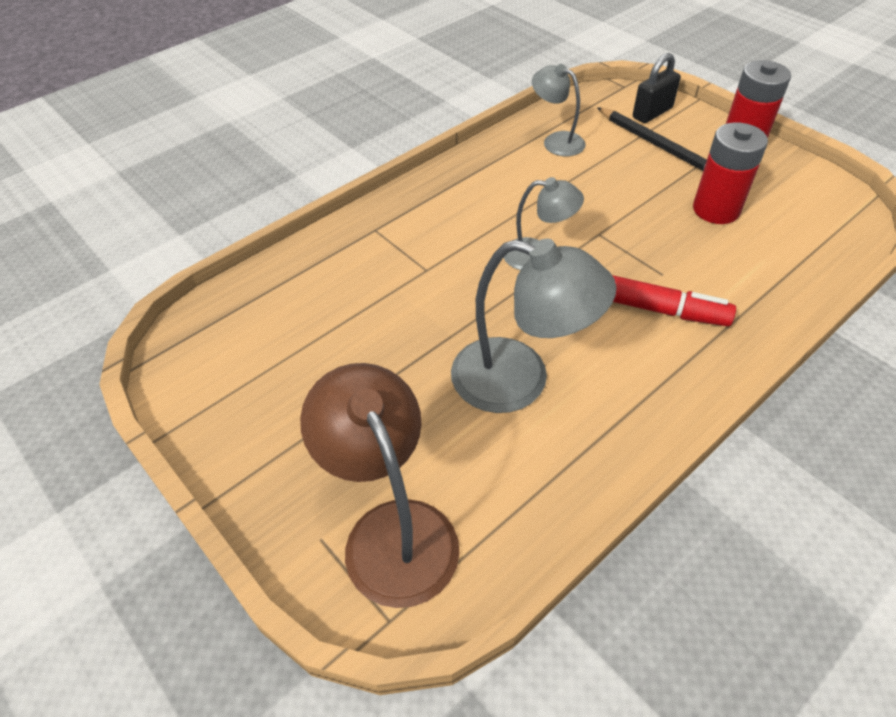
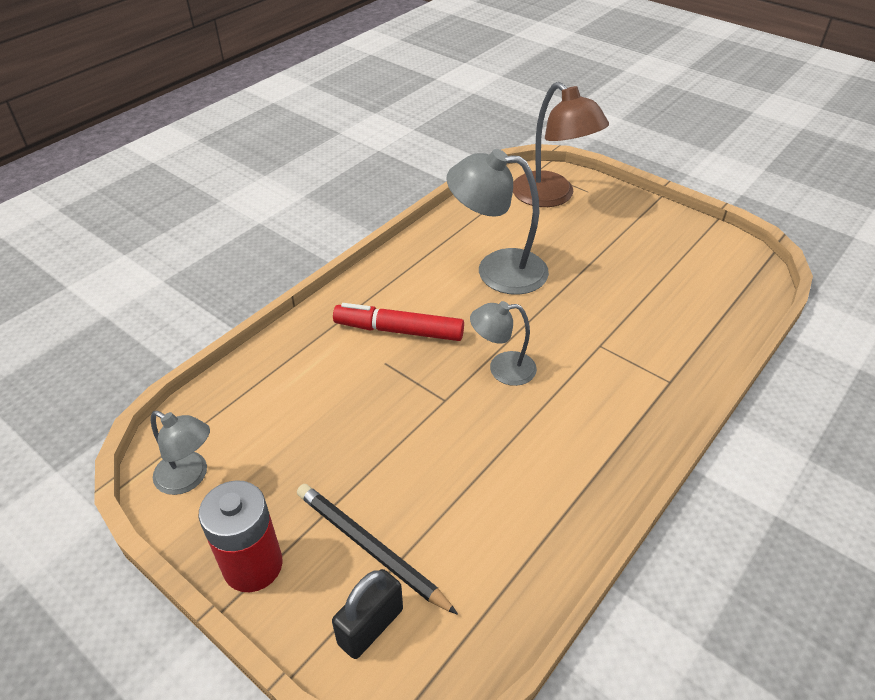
camera: 170 degrees right, 5 degrees down
(556, 141) = (508, 541): grey lamp -> grey lamp (189, 478)
(716, 209) = (317, 443): red battery -> none

